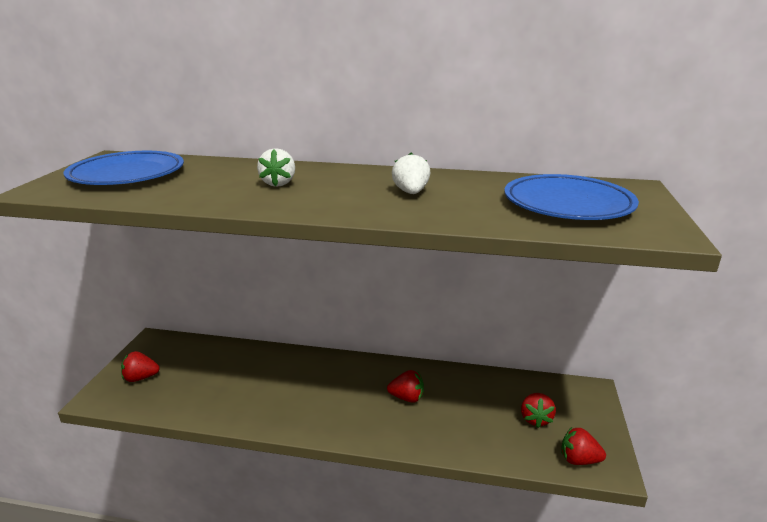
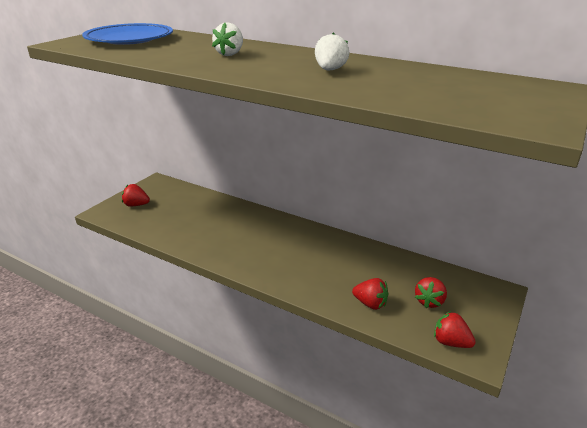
camera: 20 degrees right, 5 degrees up
(407, 398) = (324, 260): red strawberry -> red strawberry (370, 303)
(567, 204) = (467, 93): blue plate -> none

